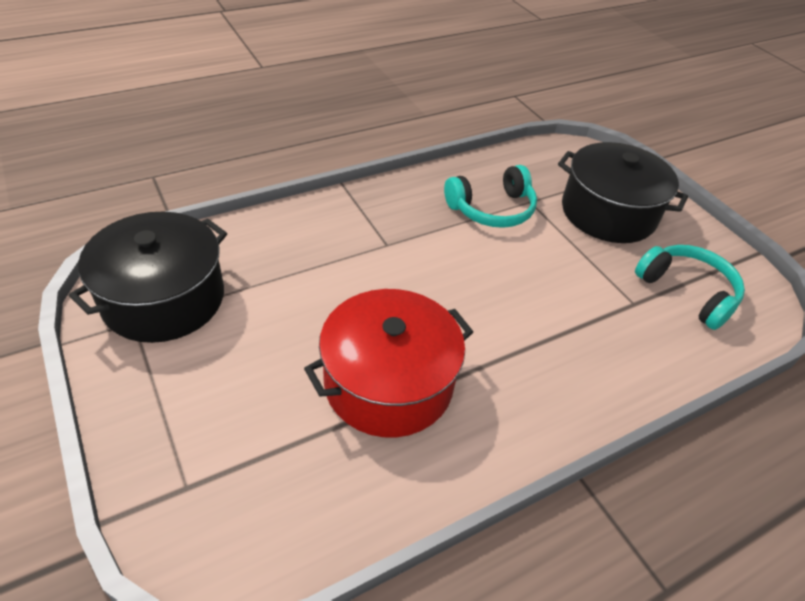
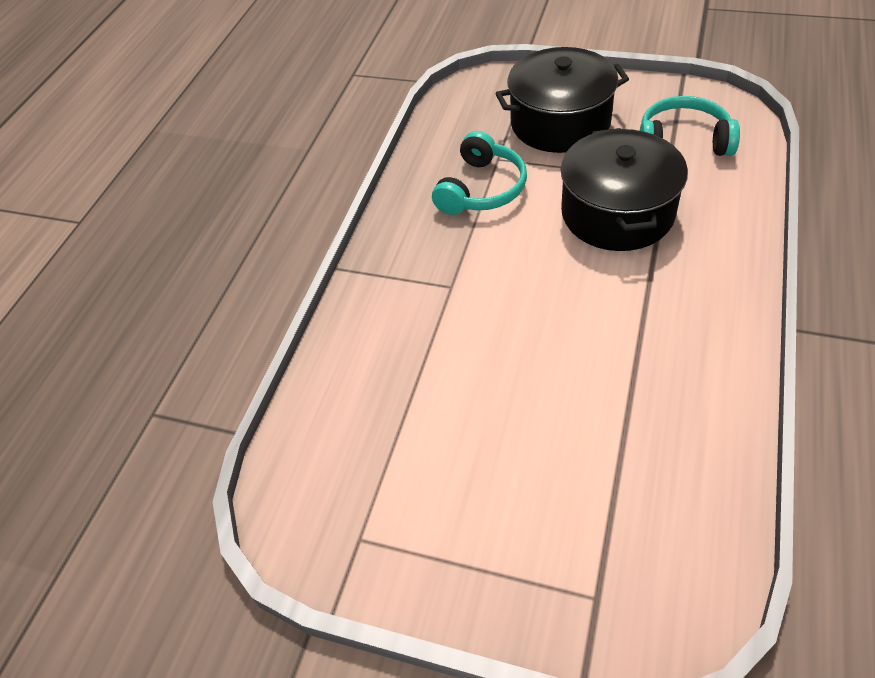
camera: 35 degrees left, 5 degrees up
(164, 298) = (352, 497): black pot -> black pot (617, 213)
(388, 383) = (608, 386): red pot -> none

